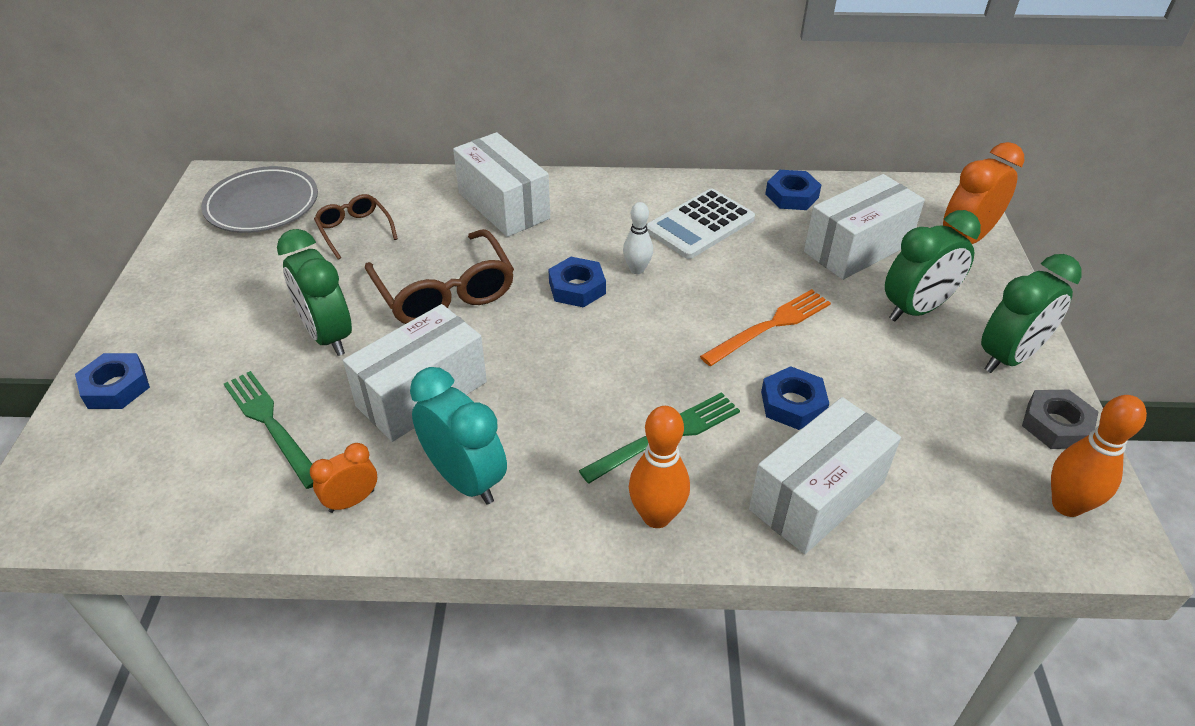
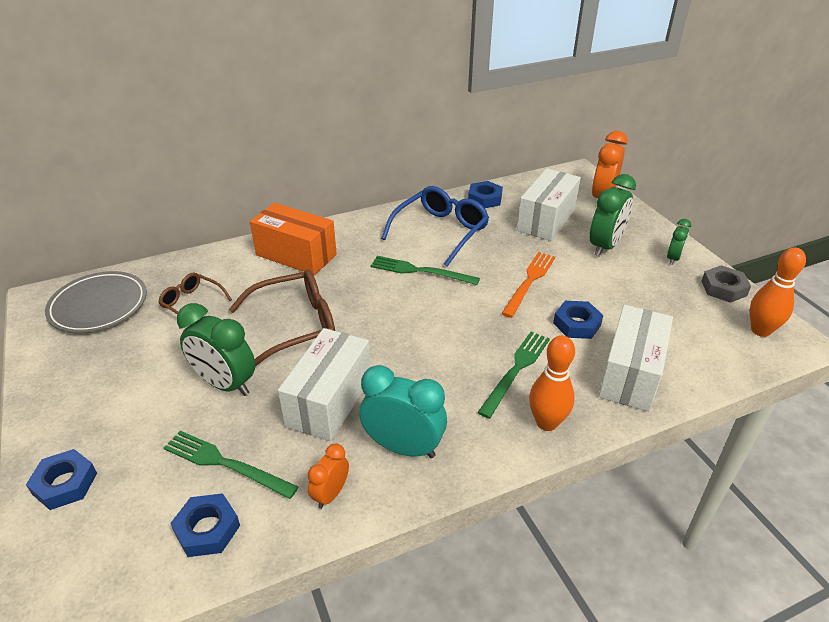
camera: 25 degrees left, 5 degrees down
(445, 292) = (295, 325): brown glasses -> brown glasses turned 60 degrees counterclockwise
(503, 205) = (296, 255): white box -> orange box
(577, 288) = (388, 295): blue nut -> blue nut (207, 529)
(637, 269) = (420, 271): white bowling pin -> green fork
(700, 225) = (440, 231): white calculator -> blue glasses
(1009, 357) = (673, 258): green clock -> green clock, size x0.55

